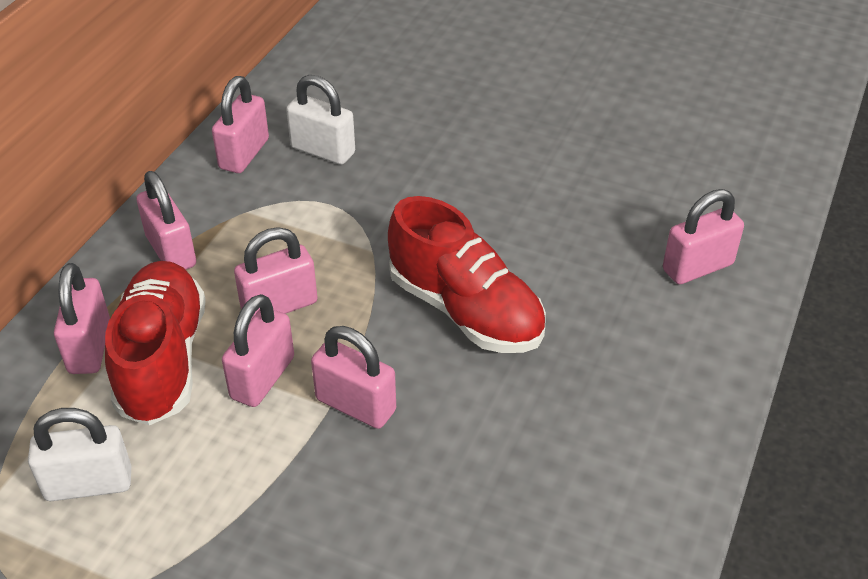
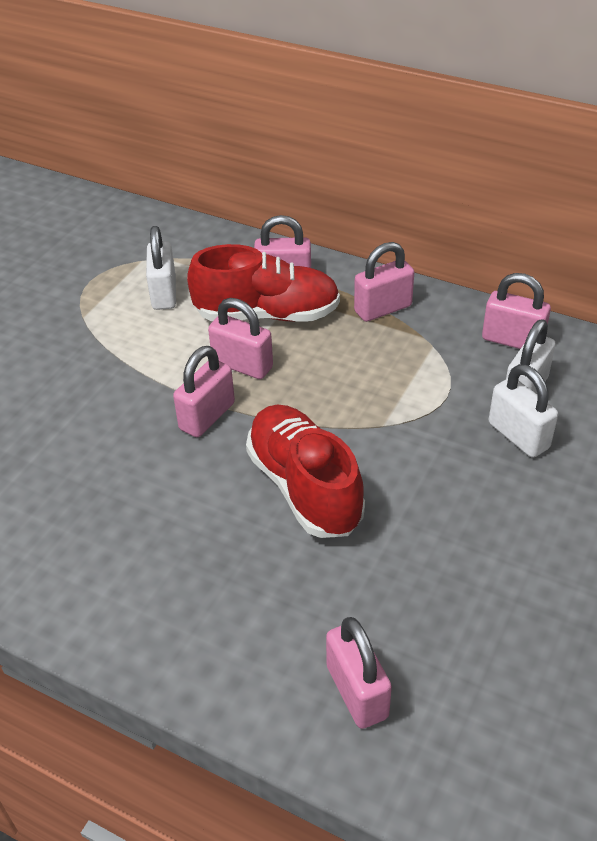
camera: 95 degrees right, 0 degrees up
(279, 306) = (318, 371): pink padlock -> none
(387, 159) = (518, 436): none -> white padlock
(465, 310) = (304, 487): red shoe -> red shoe turned 105 degrees clockwise

